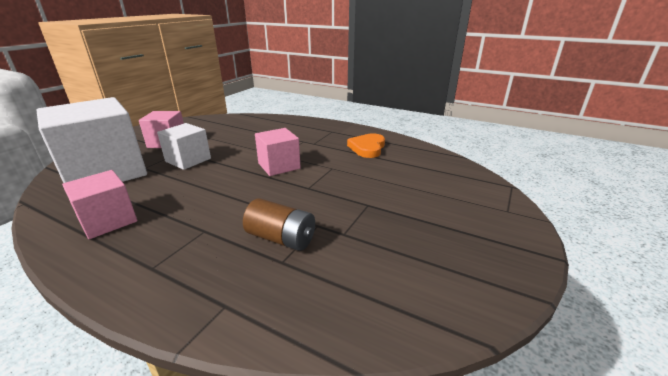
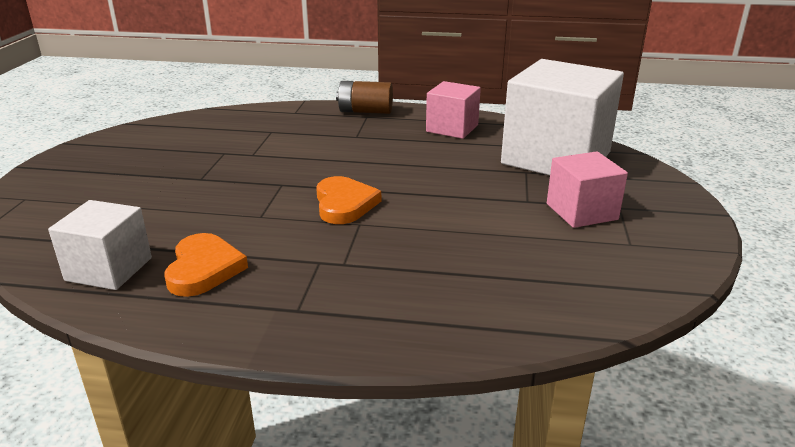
camera: 160 degrees right, 0 degrees up
(188, 160) = (488, 190): white cube -> white cube (109, 269)
(279, 166) = (344, 204): pink cube -> orange heart
(281, 238) = (281, 141): brown battery -> brown battery (365, 111)

